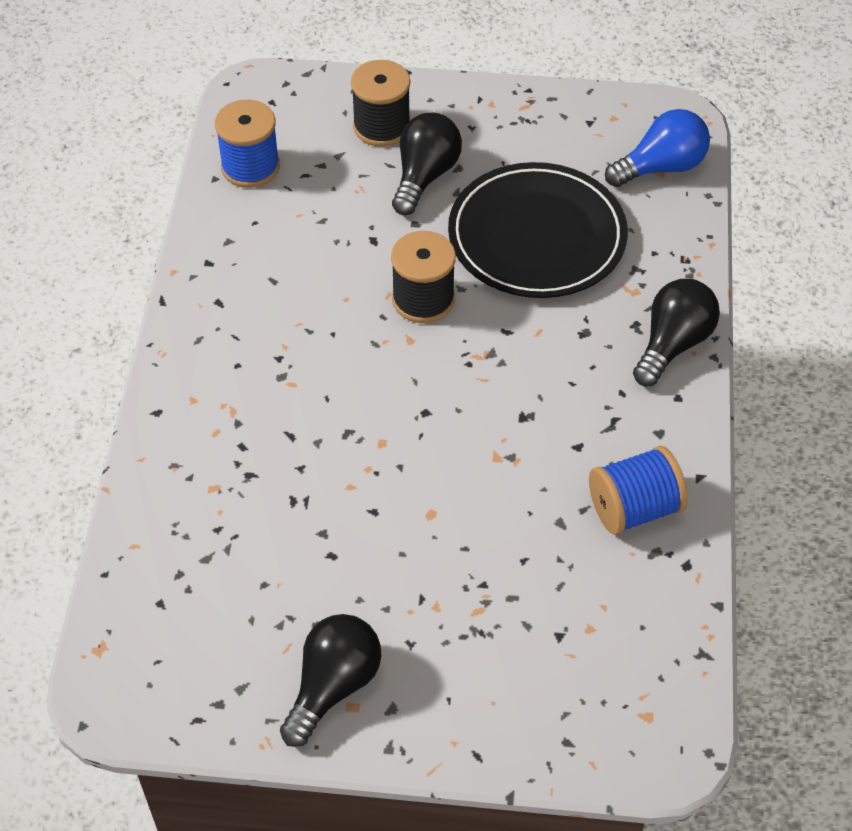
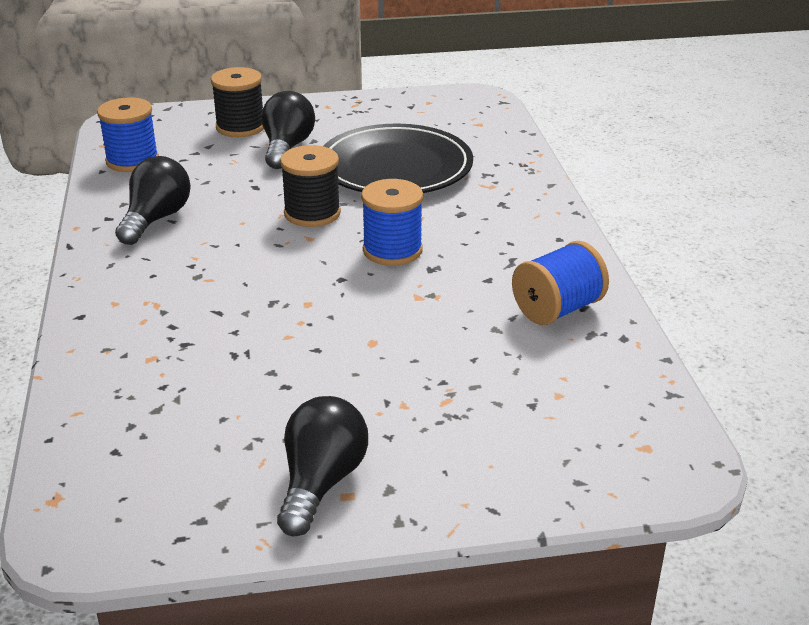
camera: 15 degrees left, 20 degrees down
(491, 379) = (392, 250): none -> blue spool
(661, 167) = (478, 121): blue light bulb -> none
(673, 344) = (538, 209): black light bulb -> black light bulb (156, 219)

